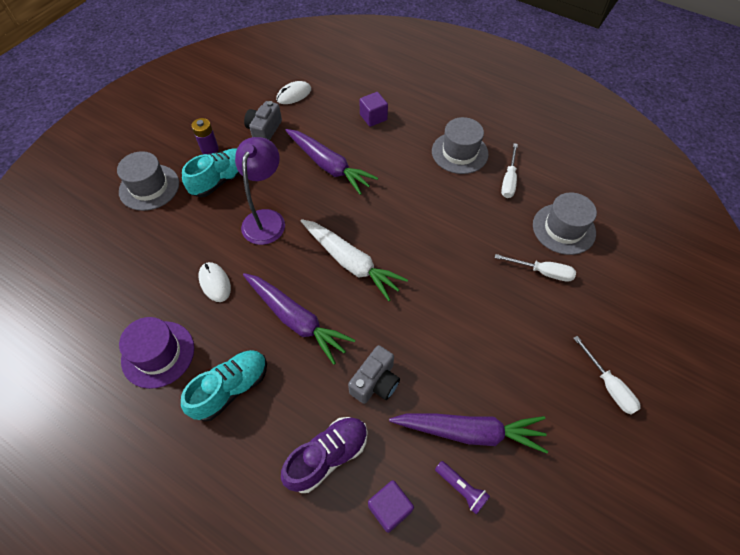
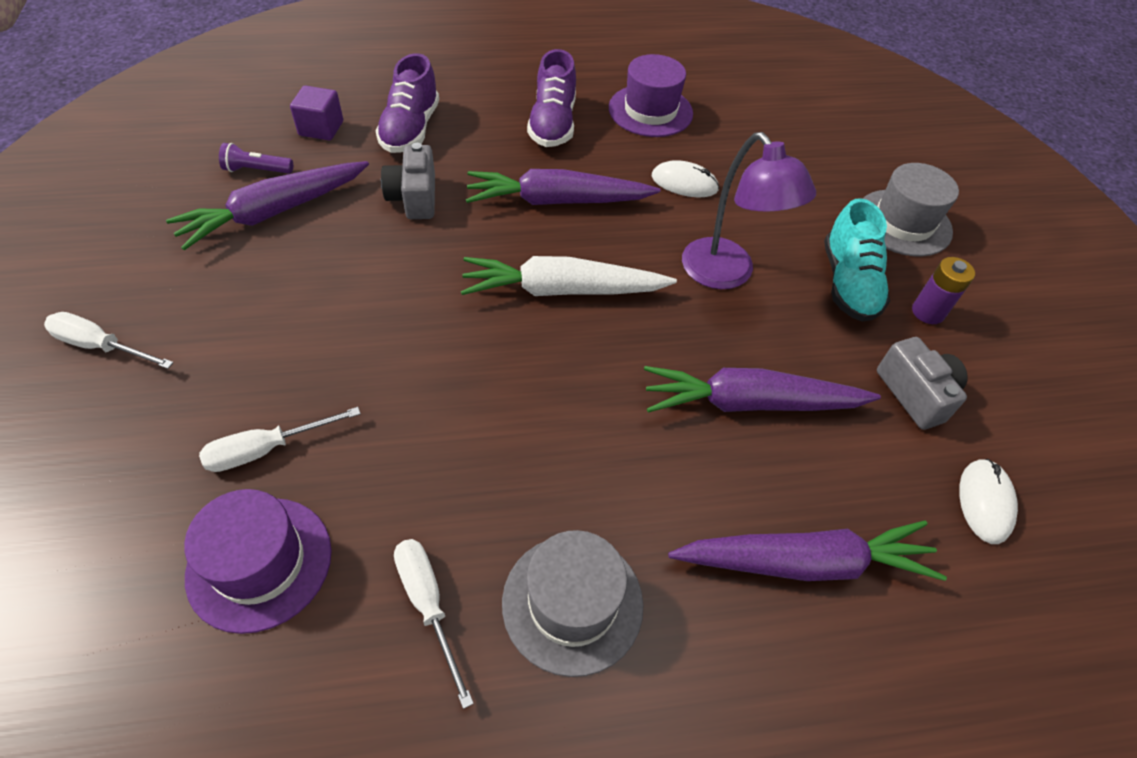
camera: 135 degrees right, 5 degrees down
(231, 389) = (552, 124): turquoise shoe -> purple shoe
(373, 117) = (804, 562): purple cube -> purple carrot
(563, 229) = (259, 563): grey hat -> purple hat

